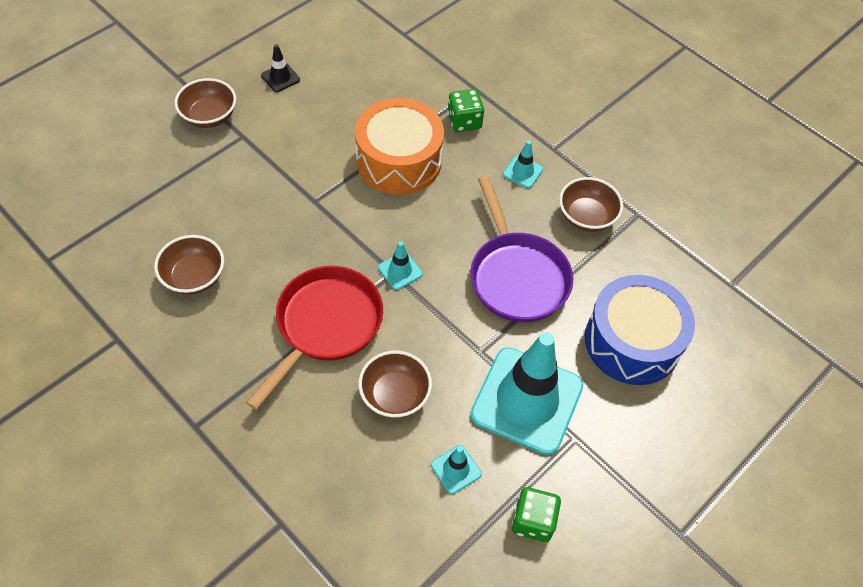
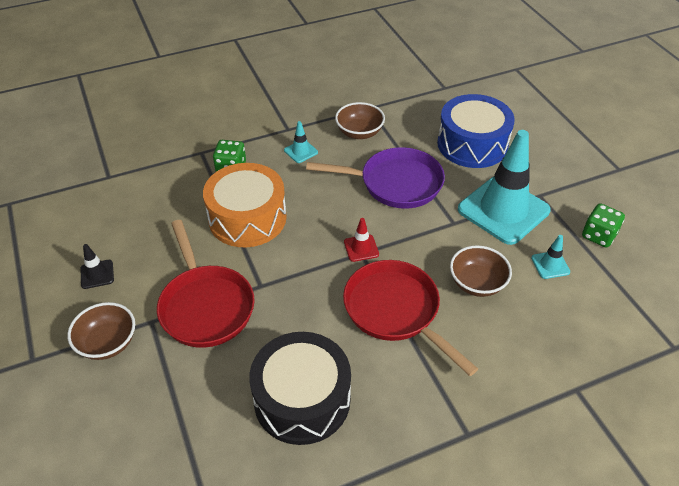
camera: 65 degrees left, 10 degrees down
(194, 277) = (302, 399): brown bowl -> black drum
(274, 168) = (205, 306): none -> red pan
(400, 271) = (361, 248): turquoise traffic cone -> red traffic cone

